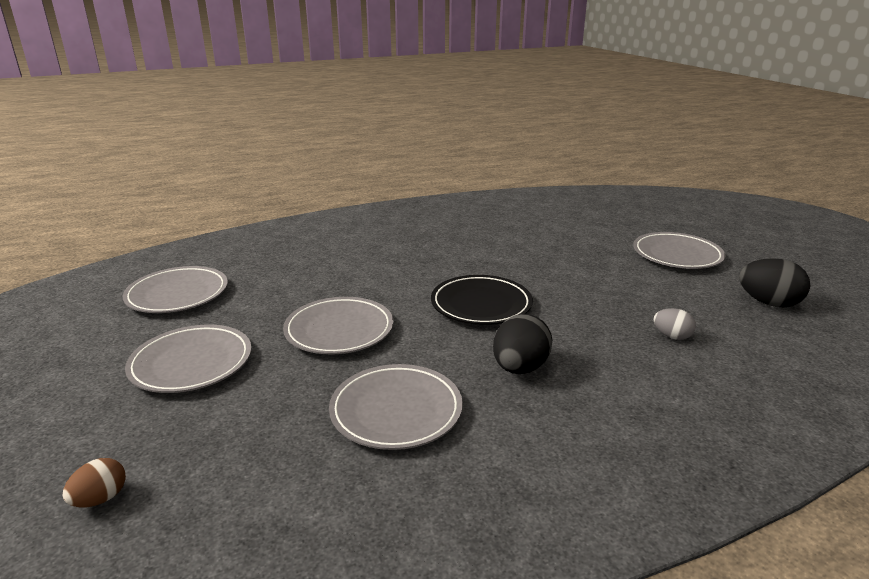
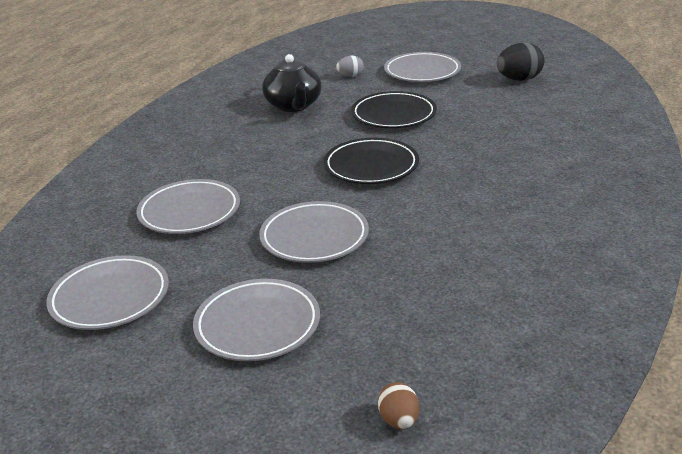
camera: 45 degrees left, 5 degrees up
(396, 411) = (456, 254): grey plate -> grey plate (189, 212)
(518, 235) = (293, 105): none -> black teapot
(520, 368) = (470, 189): black egg -> none
(580, 276) = (393, 115): none -> black plate
(672, 336) = (509, 125): grey egg -> grey egg (350, 76)

